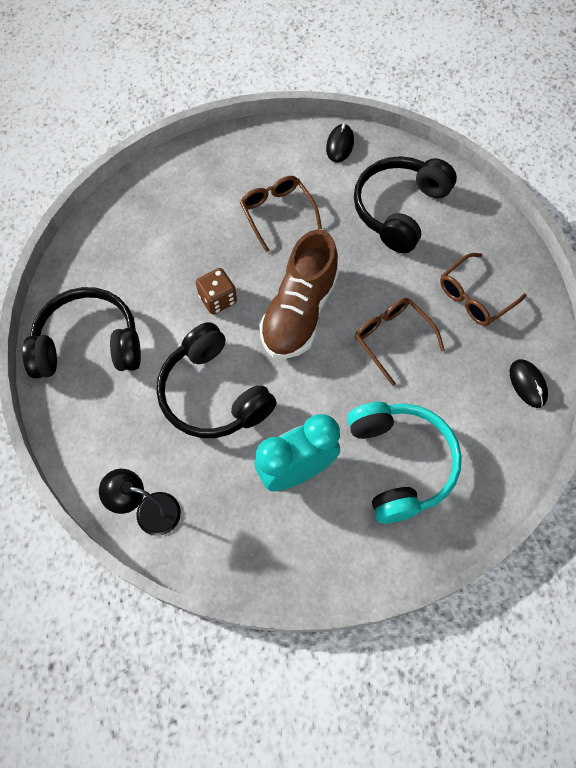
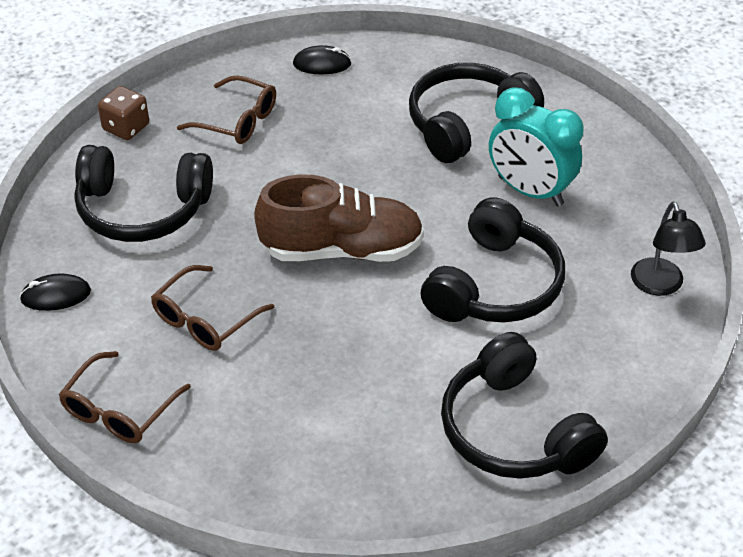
camera: 115 degrees left, 20 degrees down
(218, 299) = (369, 329): brown dice -> brown dice (126, 127)
(392, 339) = (329, 166): brown glasses -> brown glasses (119, 410)
(400, 463) = (467, 124): turquoise headphones -> black headphones
(527, 384) = (322, 64): black mouse -> black mouse turned 45 degrees clockwise

